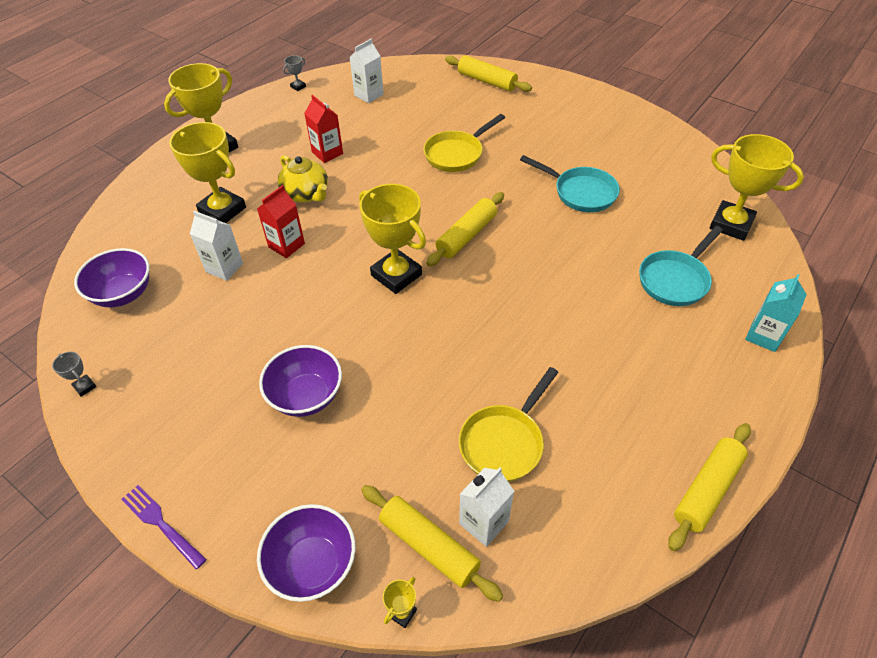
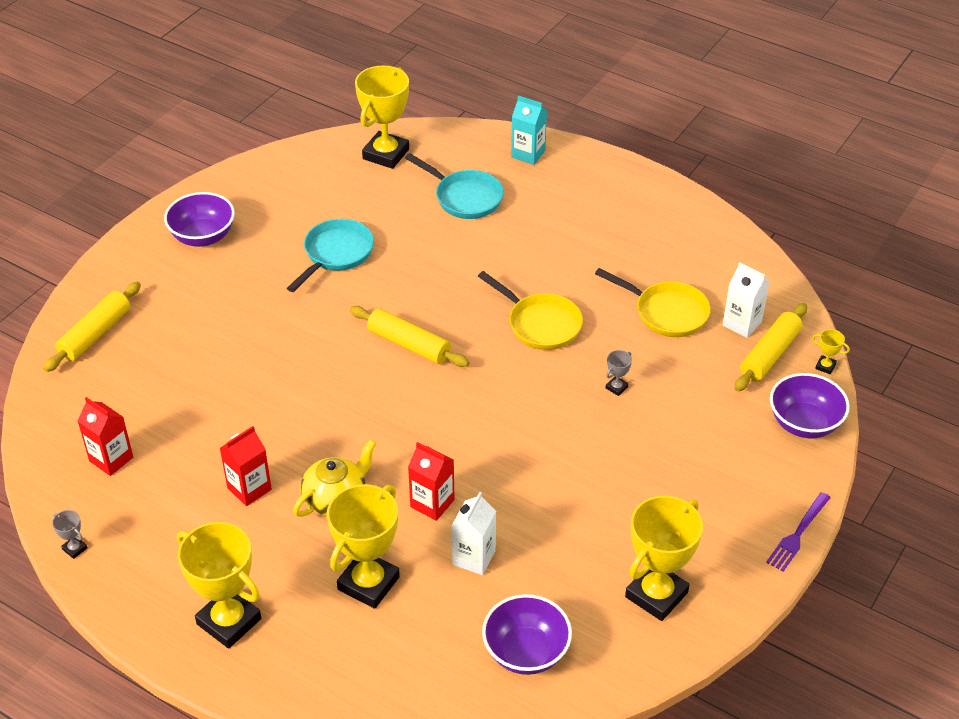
camera: 95 degrees left, 5 degrees down
(85, 387) = (665, 646): grey trophy -> grey trophy (616, 387)
(306, 396) = (643, 452): purple bowl -> purple bowl (203, 236)
(369, 95) = (111, 459): white carton -> red carton
(396, 275) = (474, 398): yellow trophy -> yellow trophy (656, 594)
(456, 154) = (259, 358): yellow pan -> yellow pan (540, 324)
(707, 490) = (684, 203): yellow rolling pin -> none

